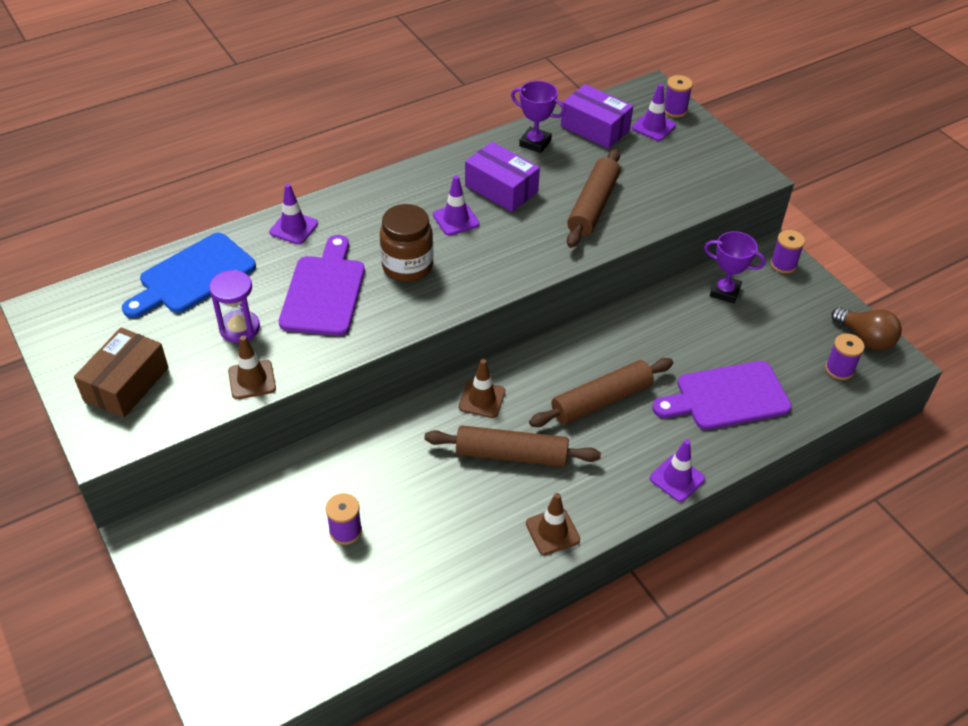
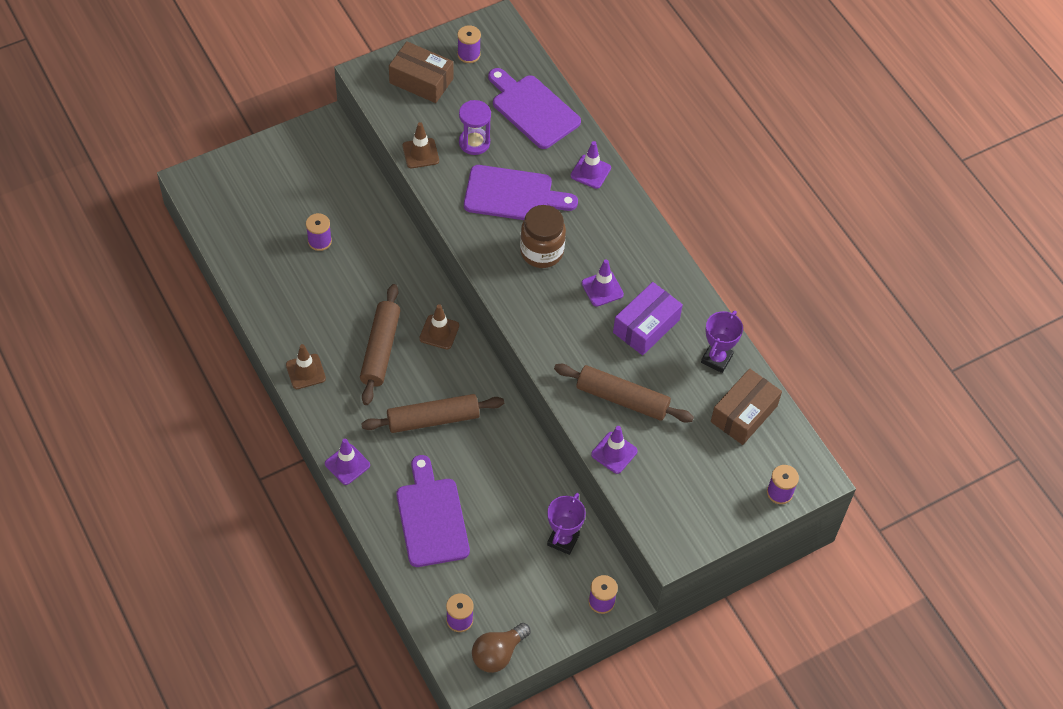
camera: 90 degrees right, 10 degrees up
(89, 337) = (468, 54): none -> purple spool
(193, 276) = (533, 109): blue cutting board -> purple cutting board
(595, 128) = (744, 414): purple box -> brown box
(601, 400) = (433, 419): brown rolling pin -> brown rolling pin turned 75 degrees counterclockwise
(653, 127) = (749, 468): purple traffic cone -> purple traffic cone (614, 453)

